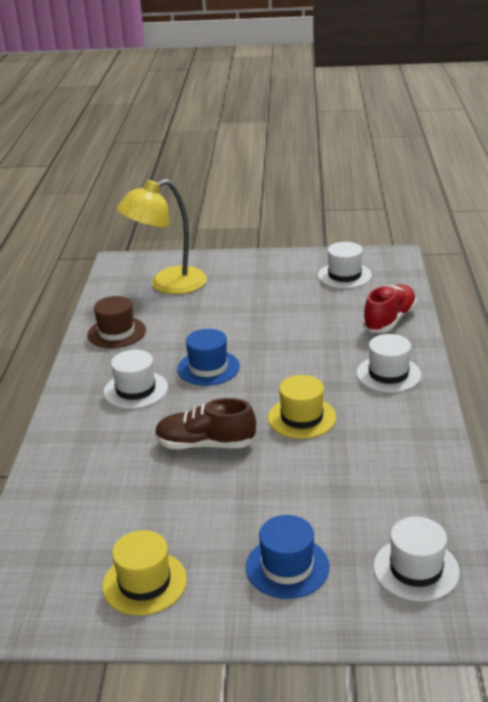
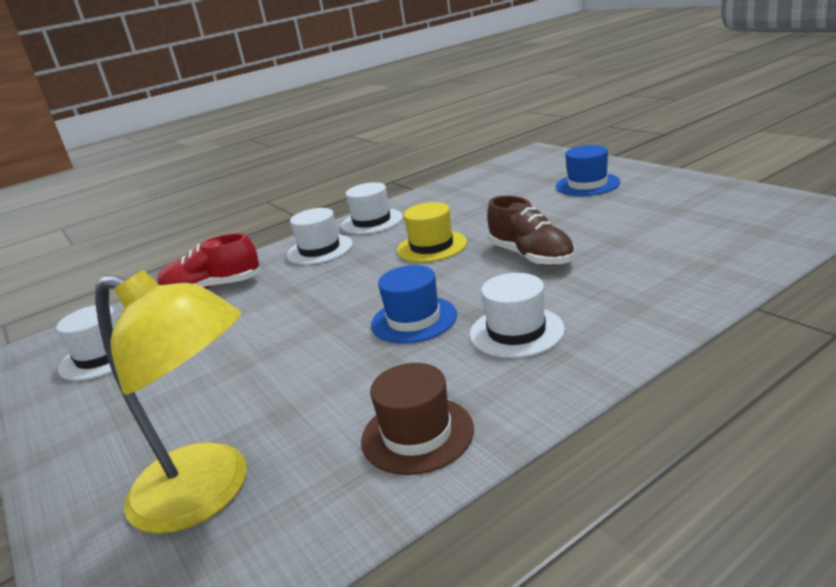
camera: 125 degrees left, 5 degrees down
(144, 583) = (691, 200): yellow hat -> none
(416, 569) = (523, 168): white hat -> white hat (372, 221)

